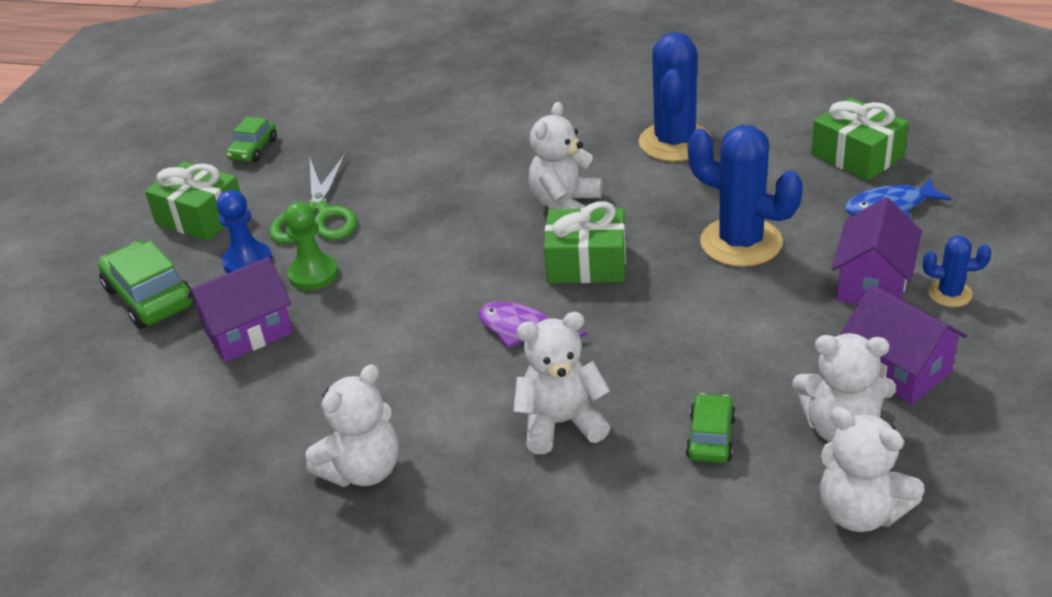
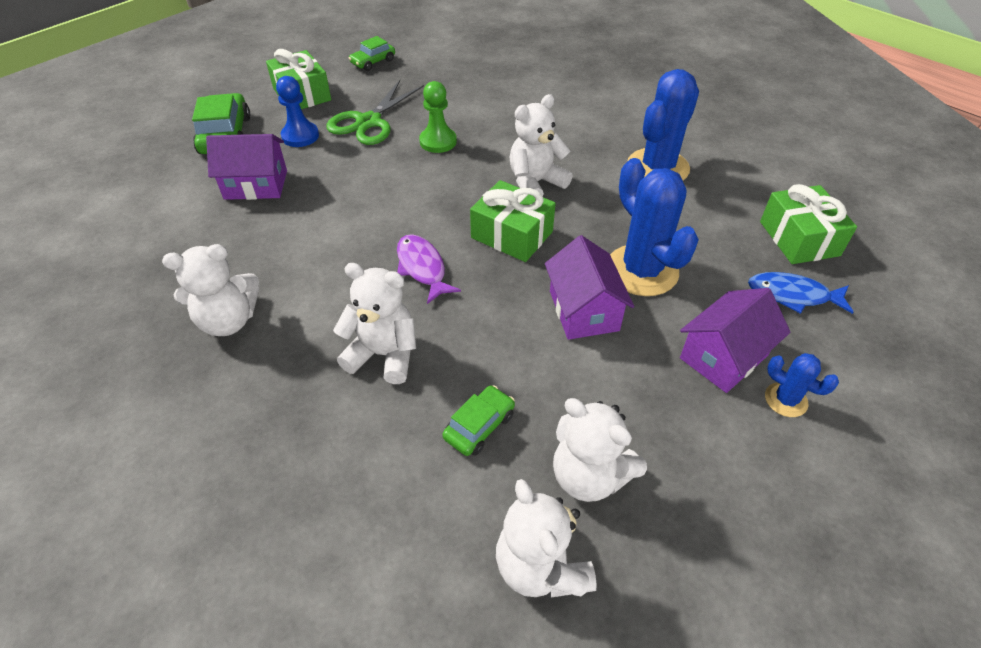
camera: 25 degrees right, 10 degrees up
(313, 274) = (329, 162): green pawn -> green pawn (438, 141)
(898, 368) = (683, 447): purple house -> purple house (584, 310)

